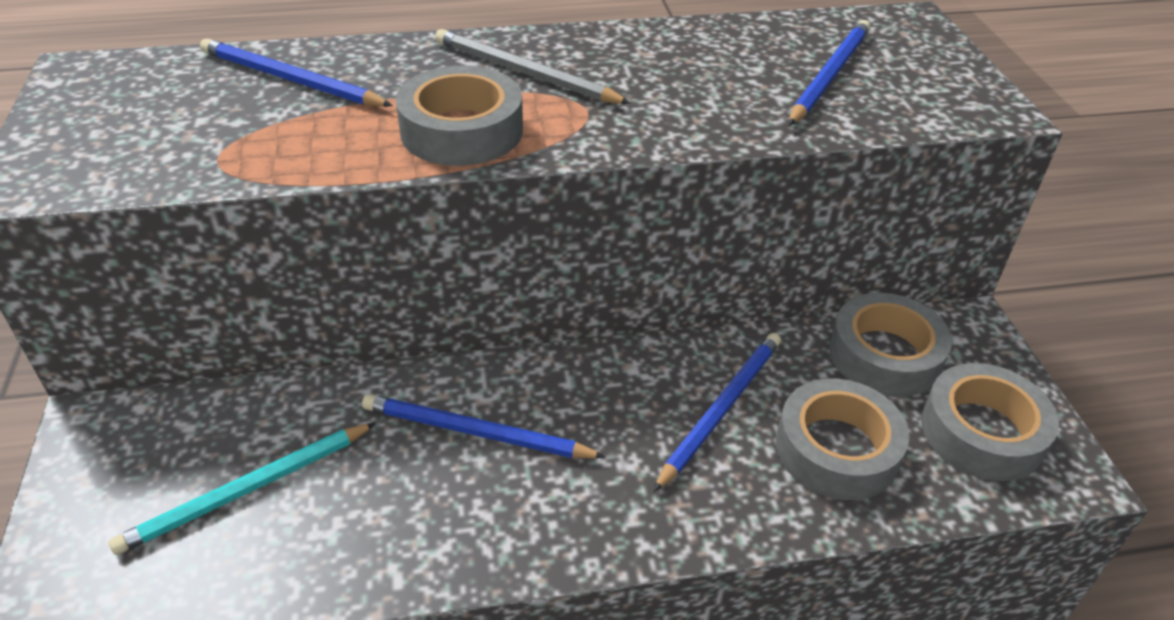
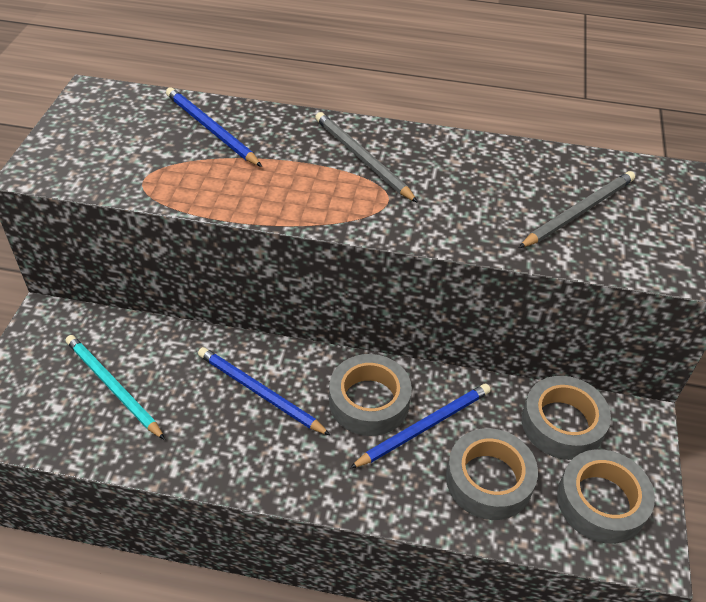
camera: 20 degrees right, 5 degrees up
(247, 490) = (113, 387): turquoise pencil -> turquoise pencil turned 60 degrees clockwise
(462, 130) = (298, 195): grey tape -> grey tape (369, 401)
(829, 75) = (579, 212): blue pencil -> grey pencil

